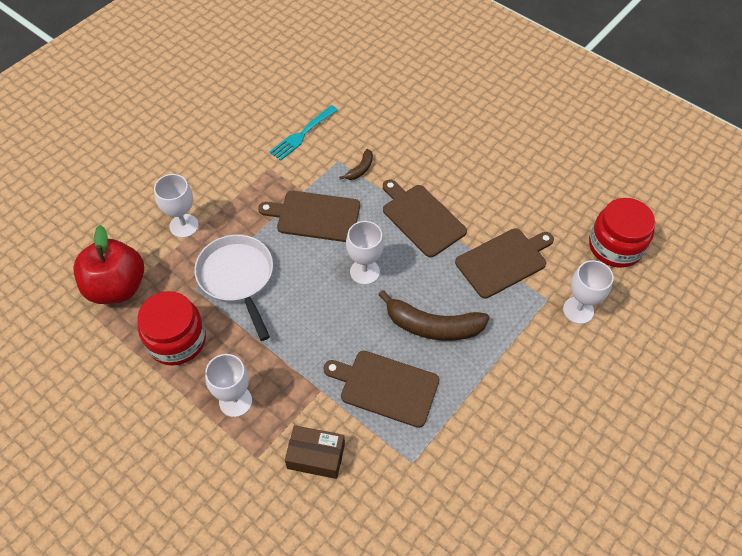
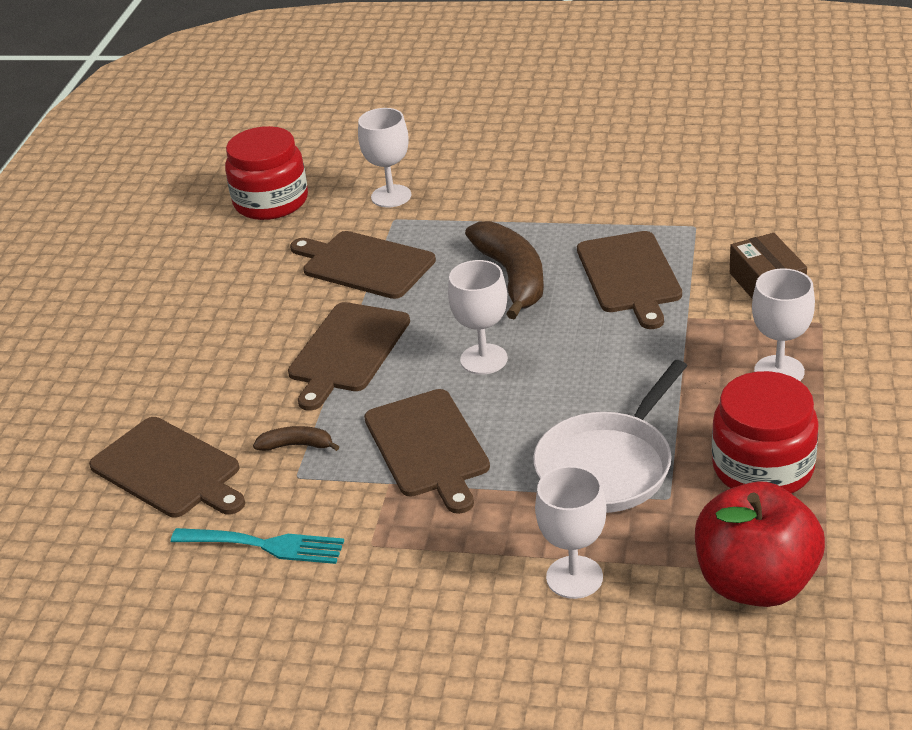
camera: 115 degrees left, 20 degrees down
(382, 120) = (169, 470): none -> brown cutting board

